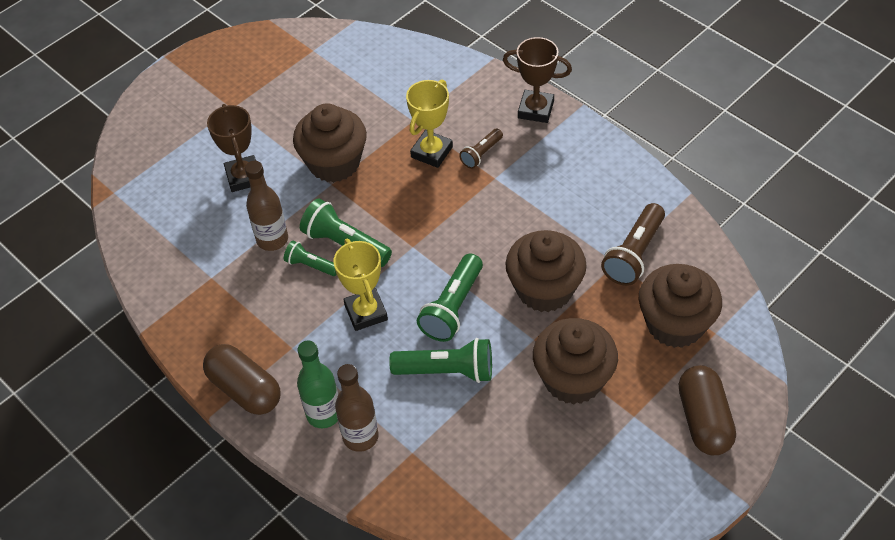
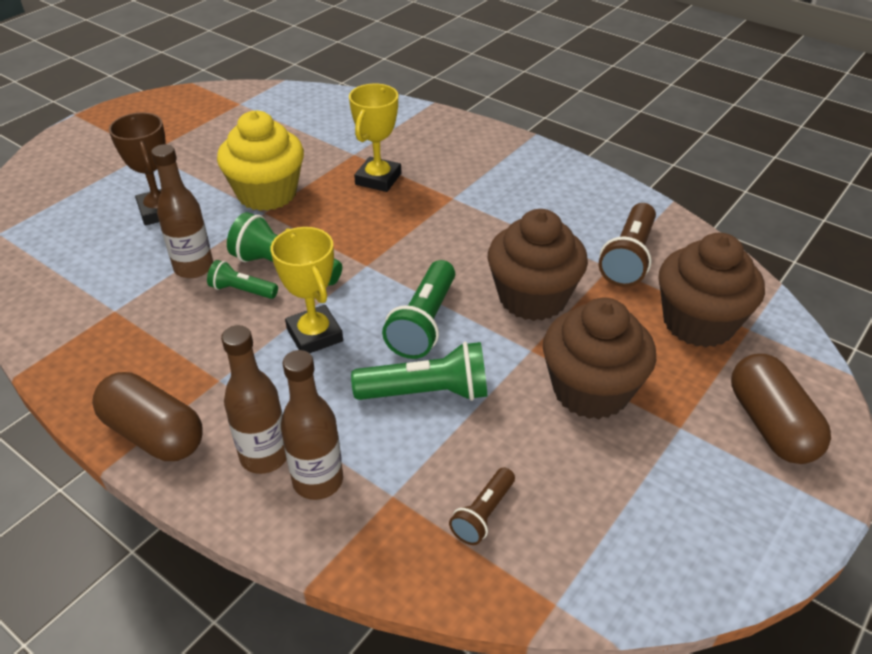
camera: 10 degrees left, 10 degrees down
(324, 414) = (264, 456): green bottle -> brown bottle
(334, 163) = (267, 193): brown cupcake -> yellow cupcake
(481, 154) = (434, 178): brown flashlight -> brown flashlight (483, 514)
(535, 110) = (486, 139): brown trophy -> none

